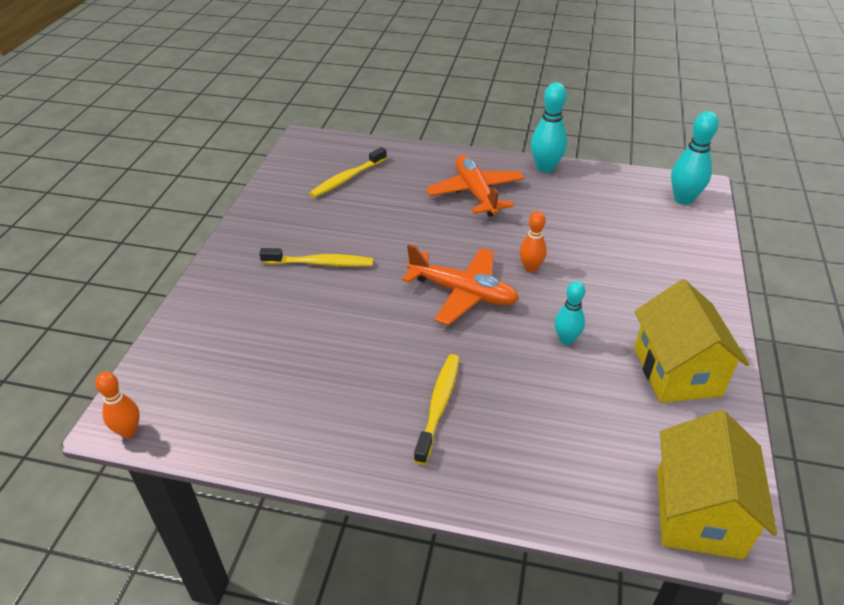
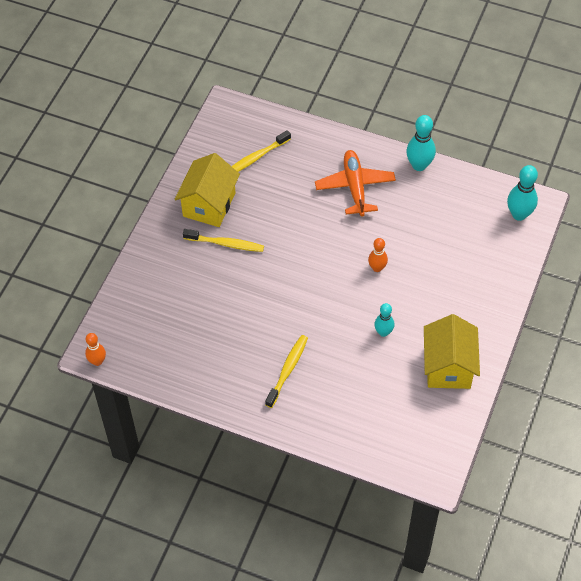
camera: 10 degrees right, 15 degrees up
(463, 293) = (322, 284): orange plane -> none
(698, 513) = (422, 459): yellow house -> yellow house (209, 204)

